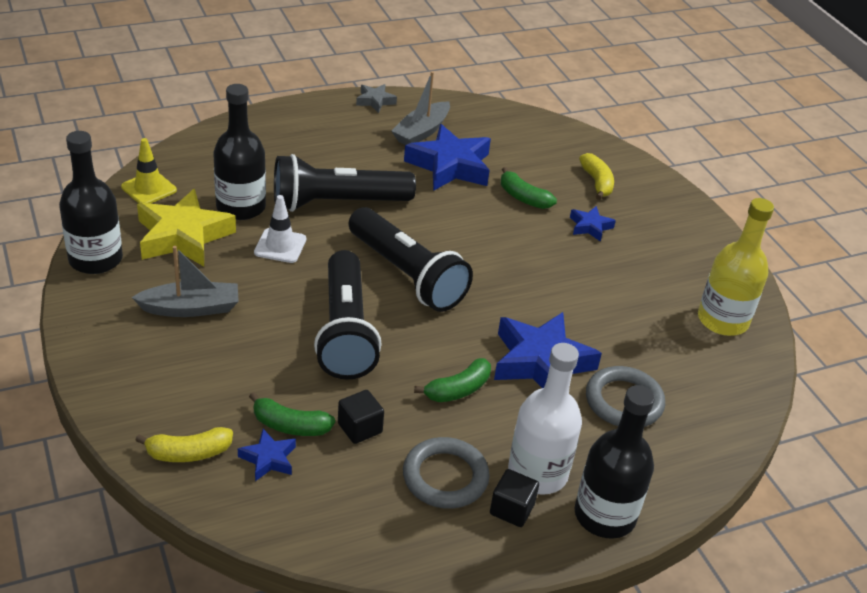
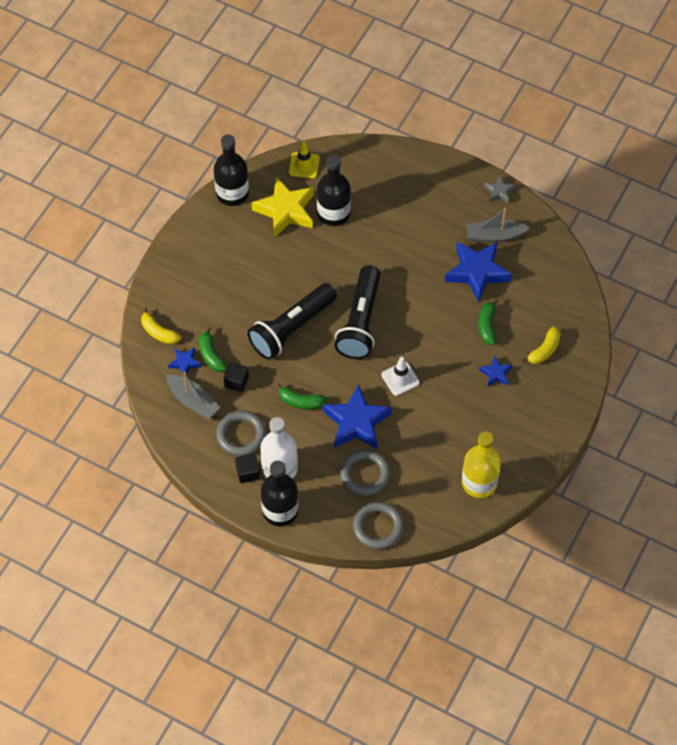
camera: 55 degrees right, 20 degrees up
(191, 308) = (241, 257): grey boat -> grey boat (193, 401)
(280, 246) = (323, 254): white traffic cone -> white traffic cone (400, 379)
(337, 203) = (384, 249): black flashlight -> none
(713, 438) = (378, 527): none -> grey ring

